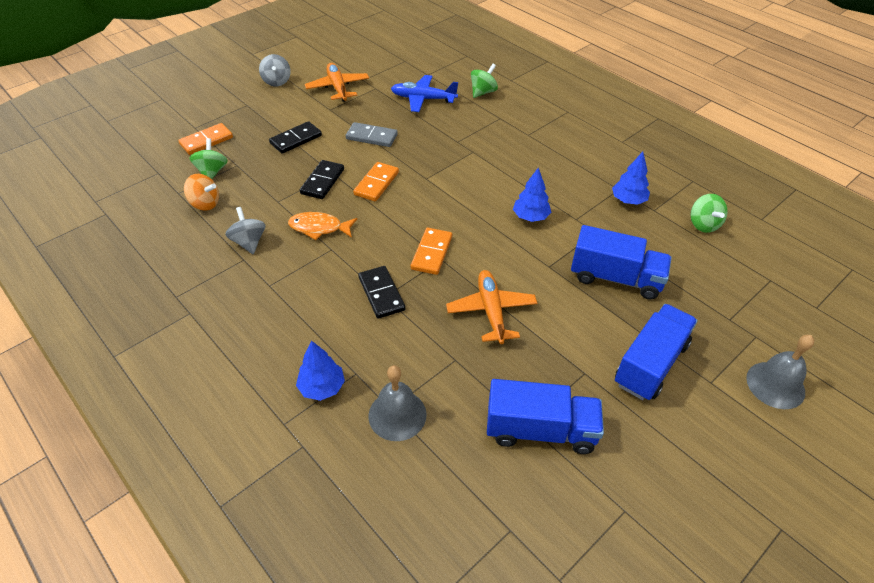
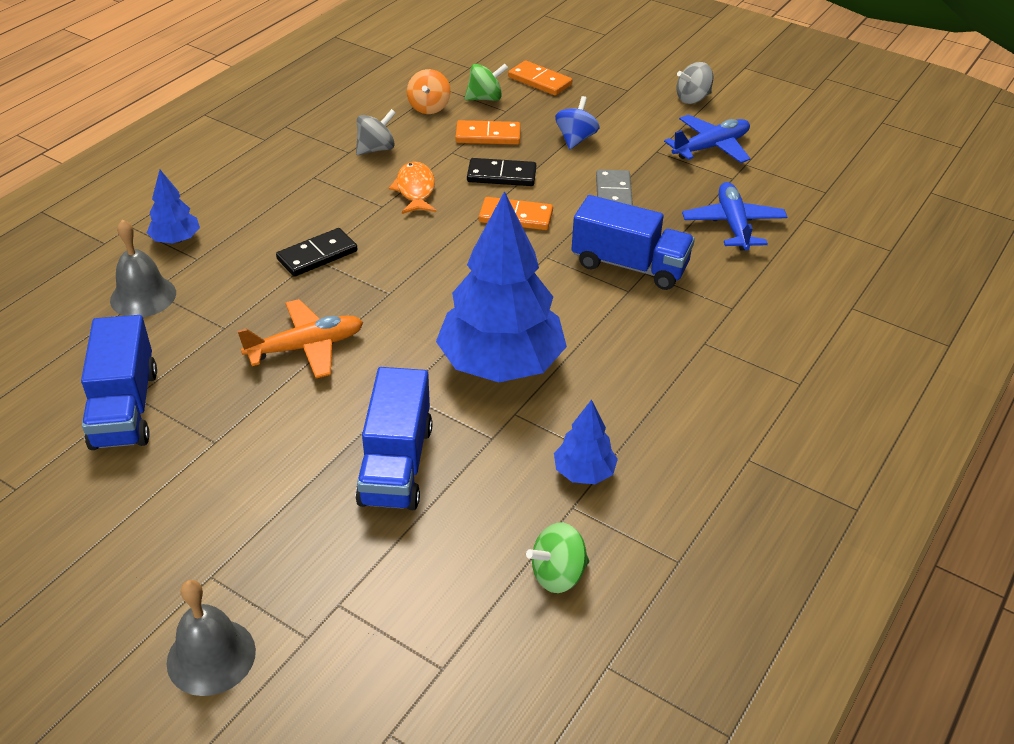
camera: 75 degrees right, 5 degrees down
(296, 139) = (575, 139): black domino -> blue spinning top
(338, 88) = (711, 147): orange plane -> blue plane
(432, 253) = (398, 283): orange domino -> orange domino (488, 136)
(483, 92) = (792, 281): green spinning top -> none
(530, 217) = (501, 364): blue tree -> blue tree, size x2.20
(650, 364) = (236, 507): blue truck -> blue truck (629, 265)

